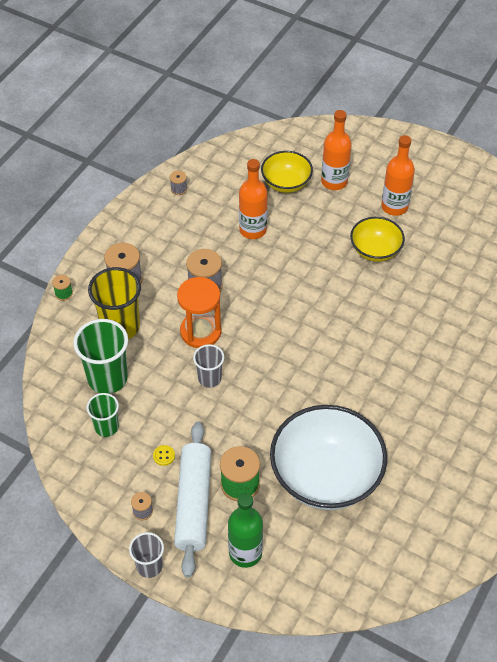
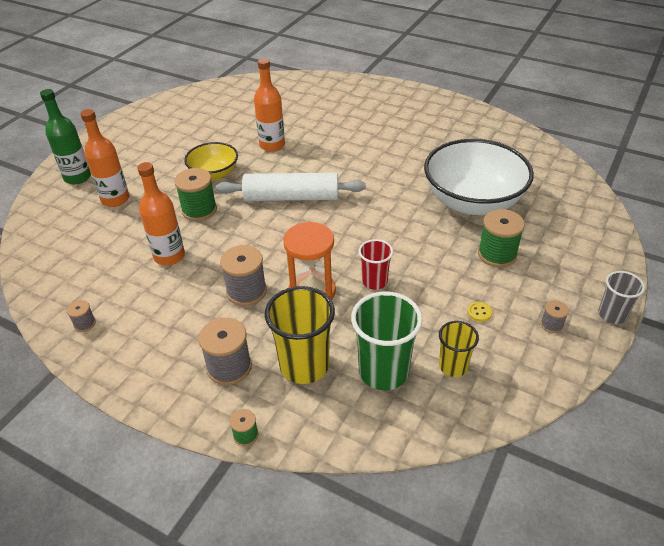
camera: 90 degrees left, 10 degrees down
(106, 427) = (453, 366): green cup -> yellow cup
(194, 503) = (528, 286): white rolling pin -> white rolling pin (291, 197)
(209, 378) = (374, 281): grey cup -> red cup
(245, 553) = (568, 248): green bottle -> green bottle (77, 177)
(286, 183) = (105, 233): yellow bowl -> none
(316, 244) = (199, 210): none -> green spool
(394, 207) = (161, 162): orange bottle -> orange bottle (272, 145)

